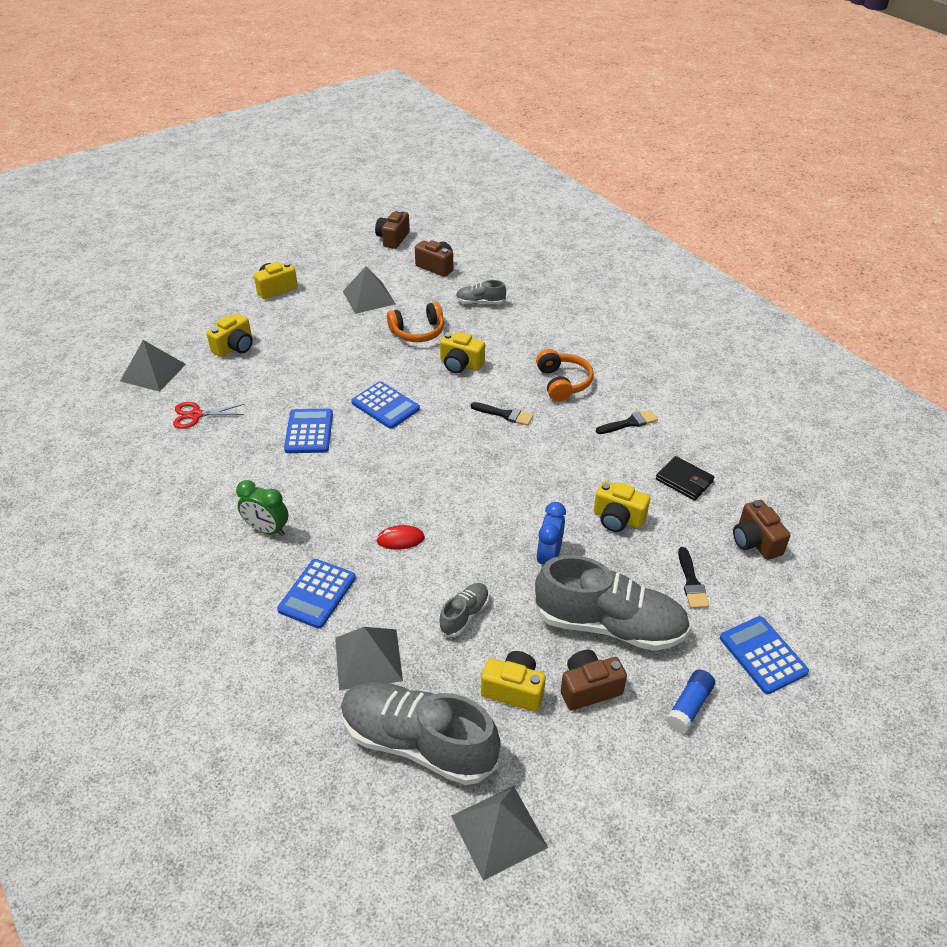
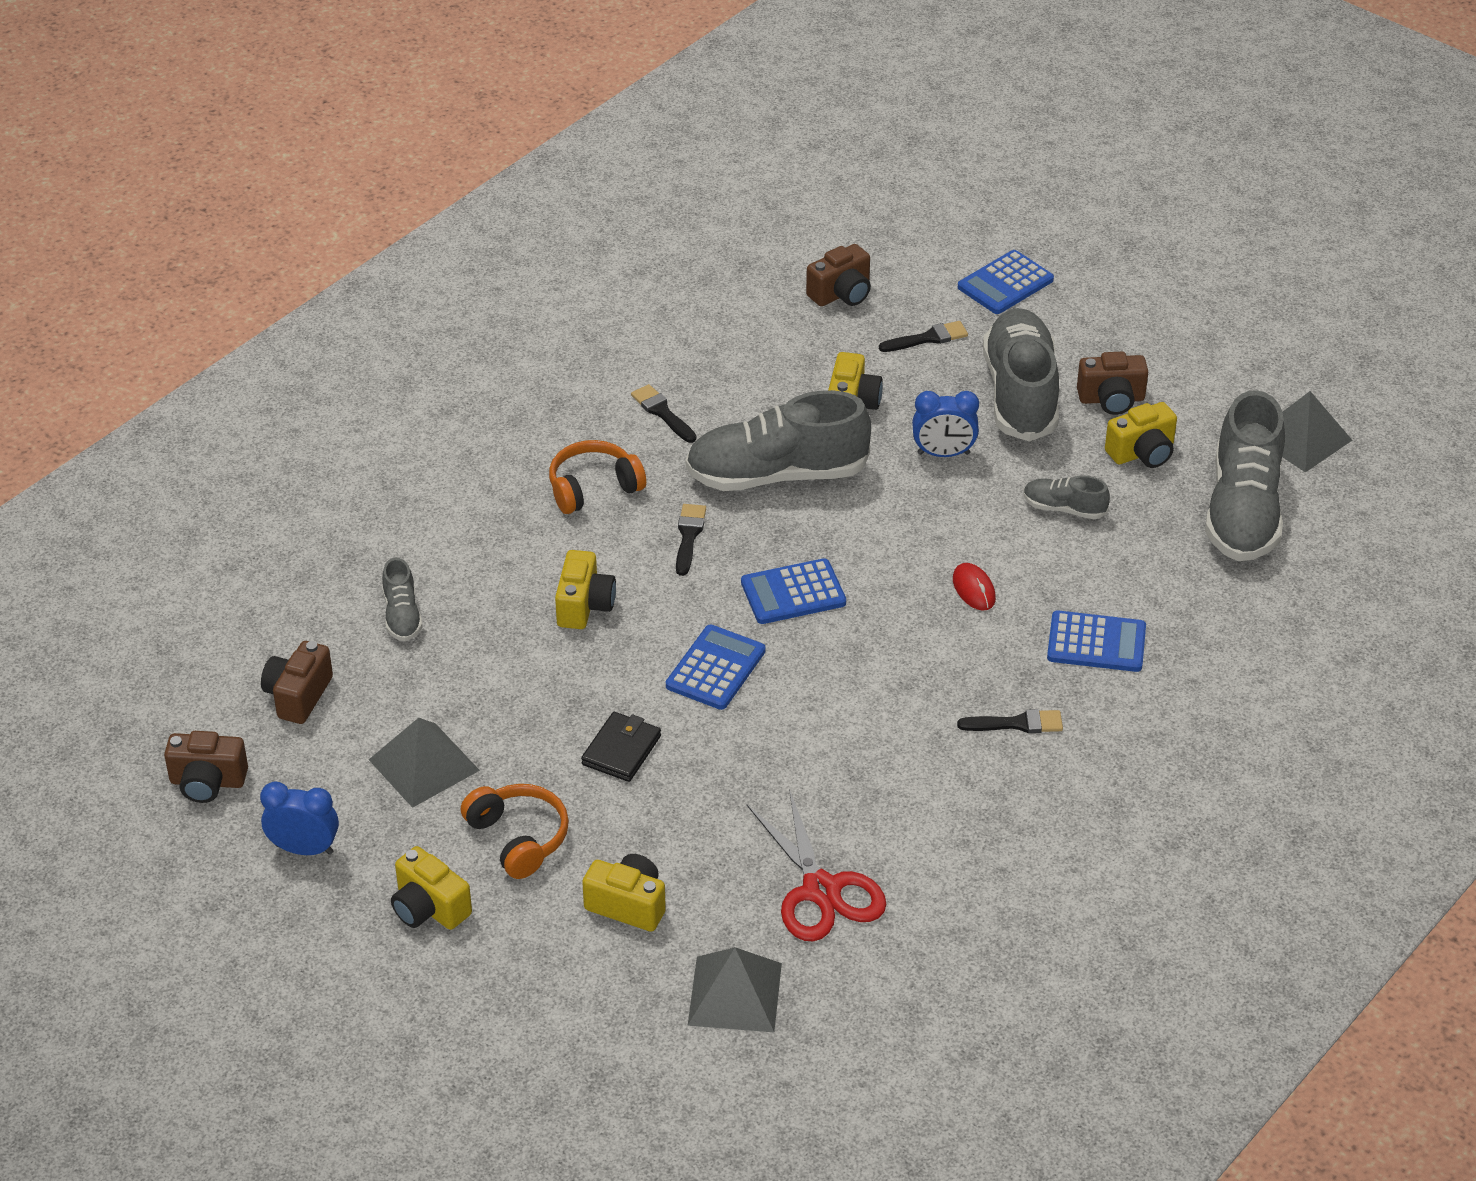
camera: 105 degrees left, 0 degrees up
(196, 415) = (821, 890): red scissors -> red scissors, size x1.60
(267, 529) = (1017, 723): green clock -> black brush
(309, 432) = (807, 739): blue calculator -> blue calculator (793, 593)
(335, 259) = (304, 849): none -> blue clock
(368, 659) = (1164, 574): grey pyramid -> none
(418, 332) = (511, 675): orange headphones -> orange headphones (518, 838)
(514, 690) = (1142, 453): yellow camera -> yellow camera turned 120 degrees counterclockwise
(551, 465) = (777, 475): none -> grey shoe
(589, 688) = (1111, 399): brown camera -> brown camera turned 60 degrees counterclockwise
(684, 480) = (759, 355): black wallet -> black wallet (621, 750)
(689, 706) = (1096, 329): blue glue stick -> none

